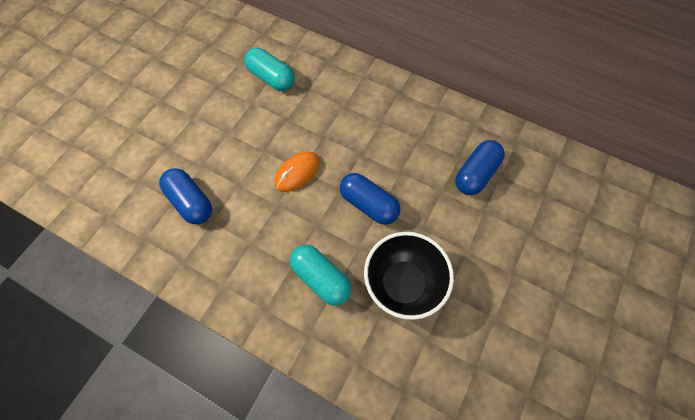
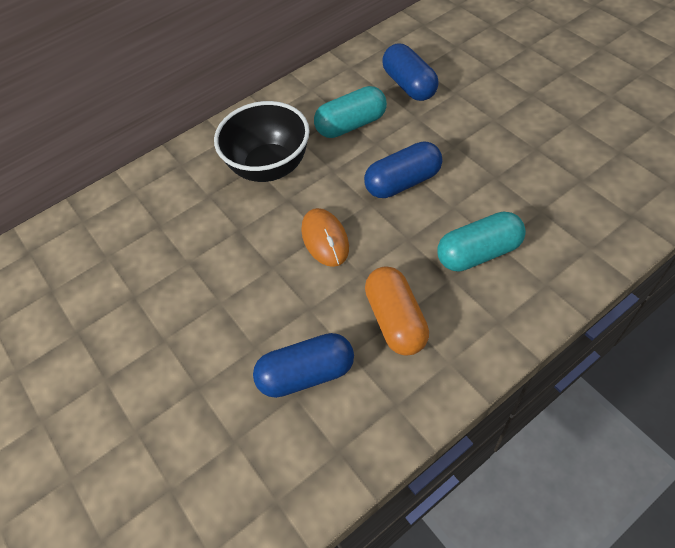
camera: 60 degrees left, 10 degrees down
(245, 240) = (396, 320): none -> orange capsule
(271, 78) = (164, 230): turquoise capsule -> turquoise capsule (351, 125)
(403, 284) = (512, 180): black bowl -> black bowl (269, 167)

